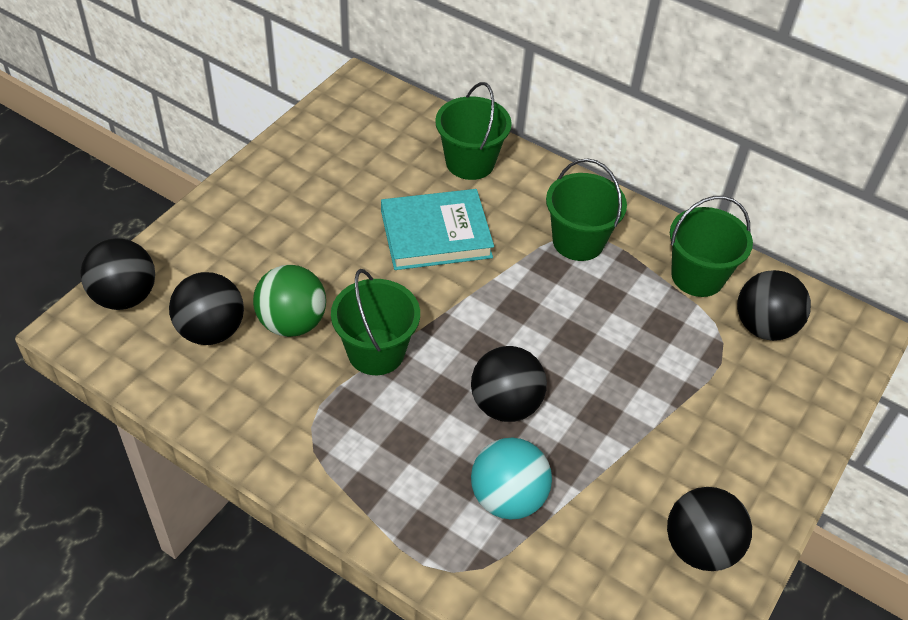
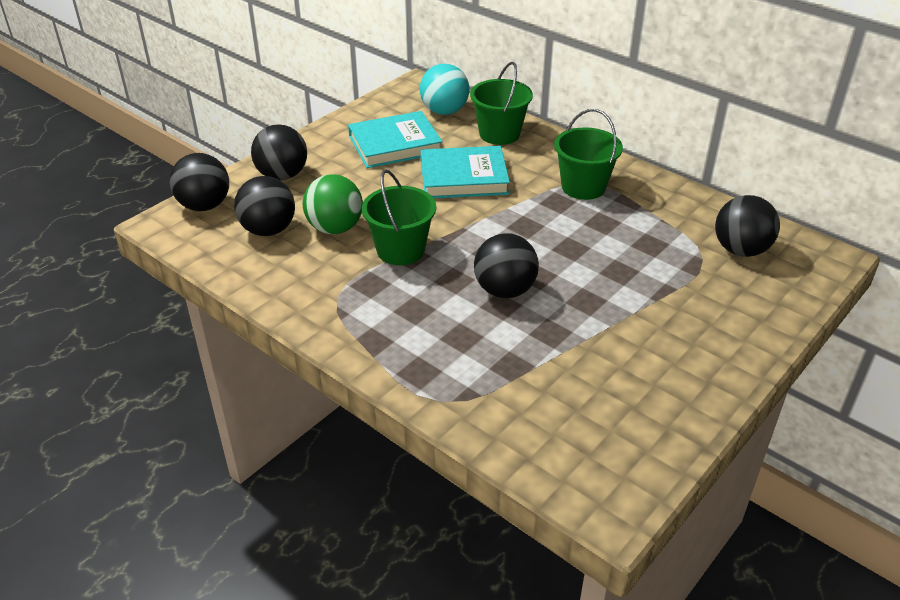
camera: 10 degrees right, 10 degrees down
(345, 185) = (395, 144): none -> turquoise book
(507, 498) = (497, 353): turquoise ball -> turquoise ball (444, 111)
(697, 276) = (684, 214): green bucket -> none
(699, 547) = (664, 398): black ball -> black ball (282, 175)

